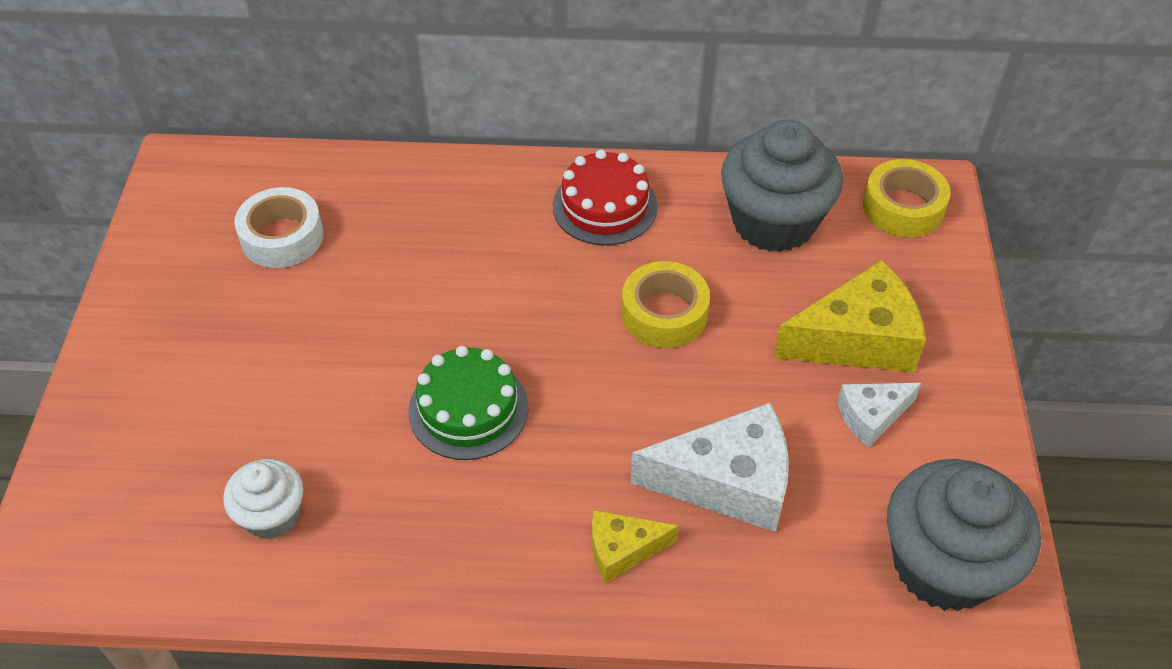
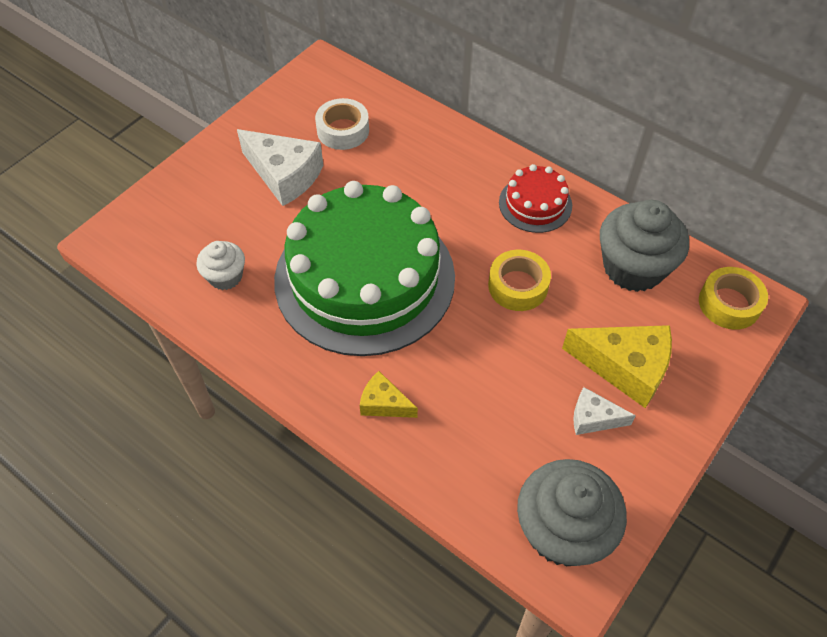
camera: 35 degrees right, 5 degrees up
(468, 409) = (365, 278): green cake -> green cake, size x2.32
(727, 482) = (473, 403): white cheese -> white cheese (284, 175)

